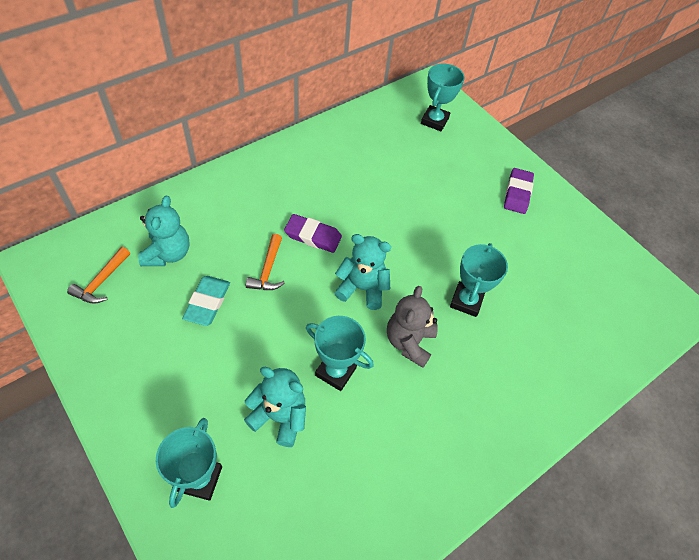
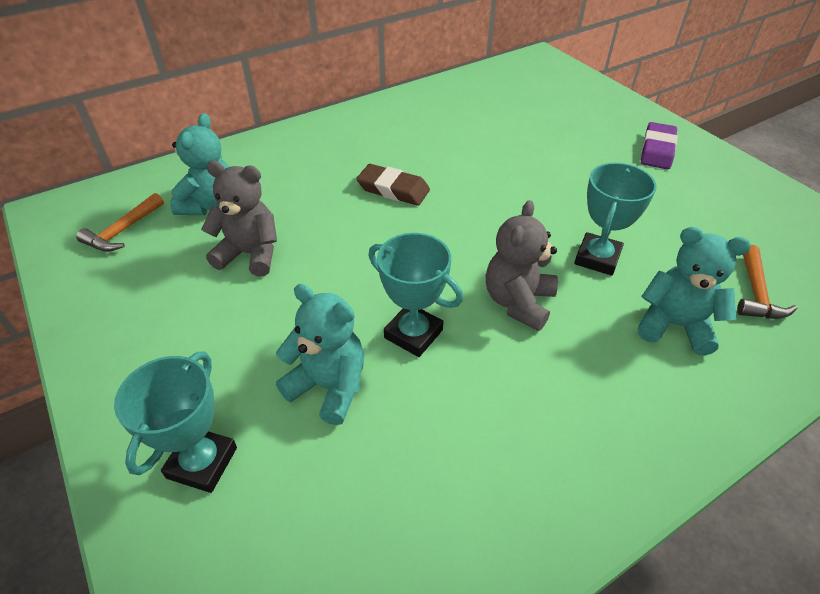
camera: 10 degrees right, 10 degrees down
(207, 302) = (250, 254): turquoise eraser -> grey teddy bear
(268, 270) = (332, 222): orange hammer -> orange hammer (756, 293)
(313, 236) = (393, 189): purple eraser -> brown eraser
(362, 288) = (454, 242): turquoise teddy bear -> turquoise teddy bear (674, 325)
(434, 121) = (547, 86): turquoise trophy -> none

